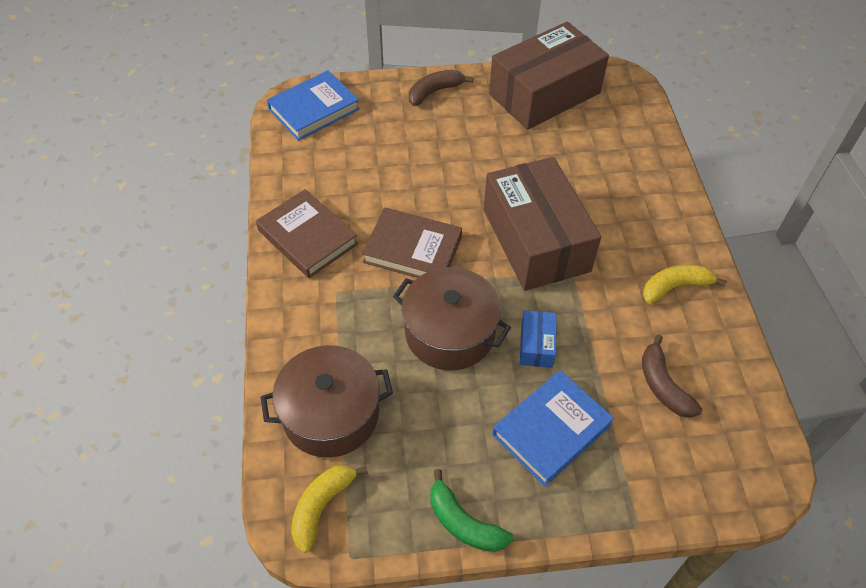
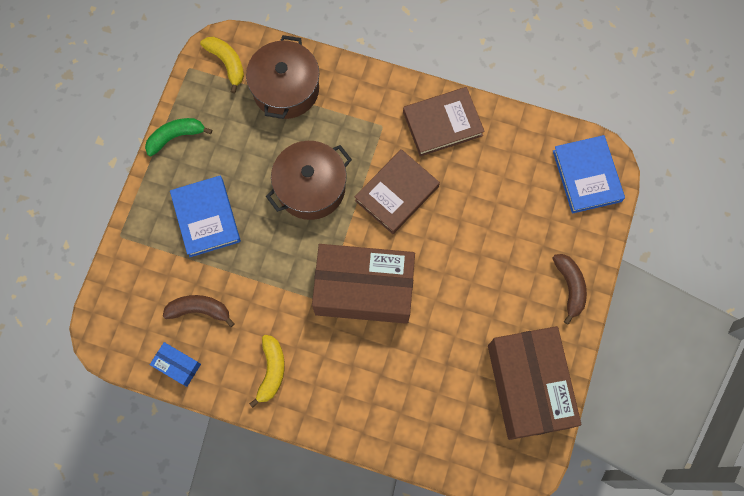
camera: 115 degrees right, 20 degrees up
(536, 345) = (272, 241): blue box -> blue box (177, 365)

